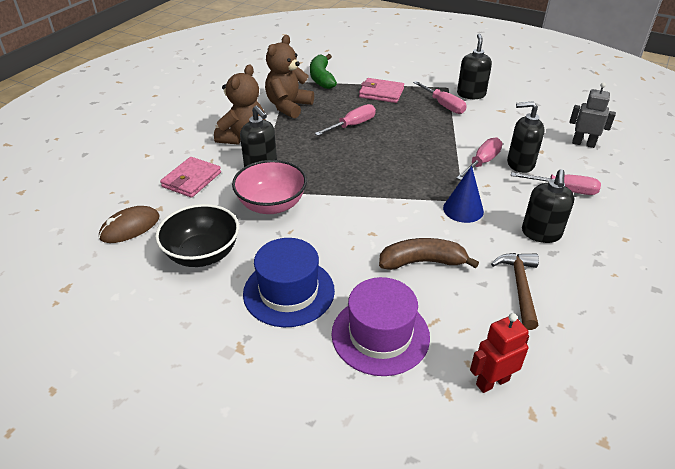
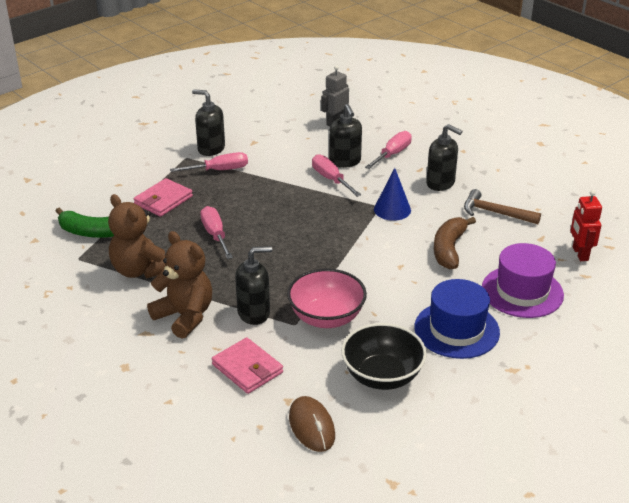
camera: 70 degrees left, 5 degrees down
(520, 164) = (345, 161): black soap dispenser -> black soap dispenser turned 45 degrees counterclockwise

